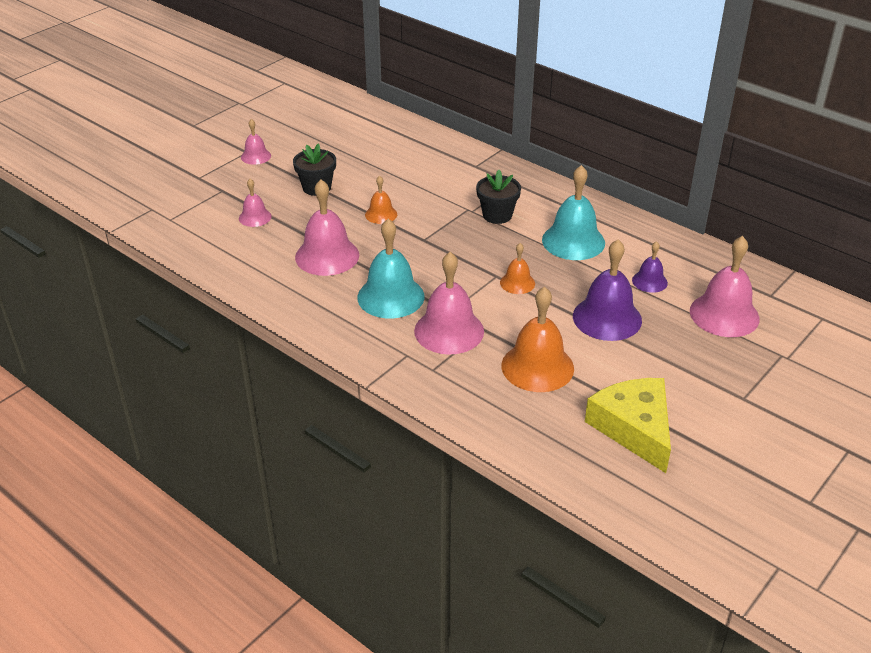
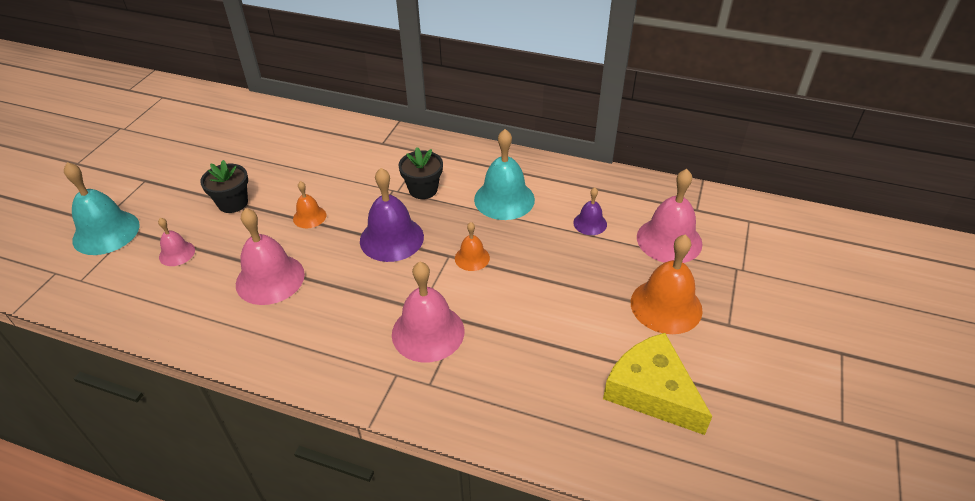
camera: 20 degrees left, 5 degrees up
(256, 156) = (156, 183): pink bell -> none
(391, 296) = (353, 309): turquoise bell -> turquoise bell (106, 232)
(537, 367) = (531, 348): orange bell -> orange bell (666, 306)
(607, 318) = (570, 273): purple bell -> purple bell (391, 238)

